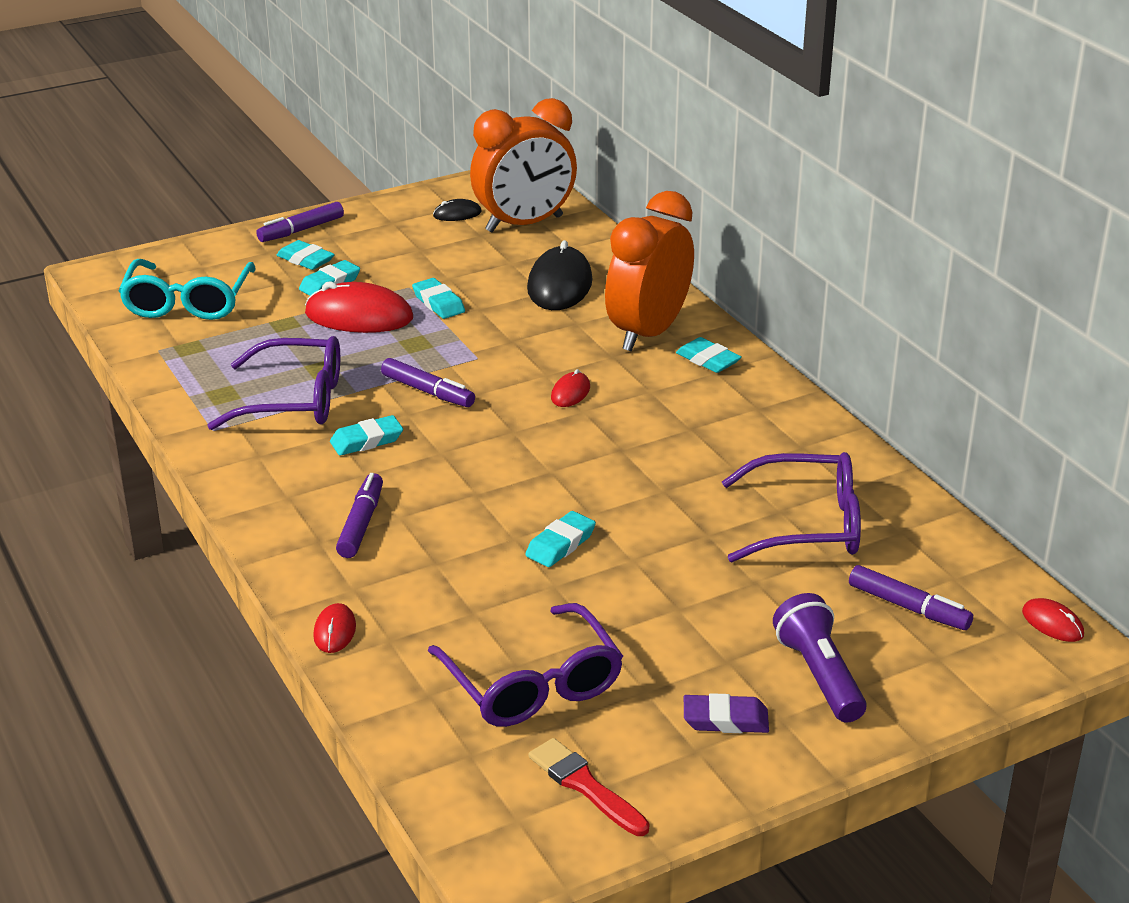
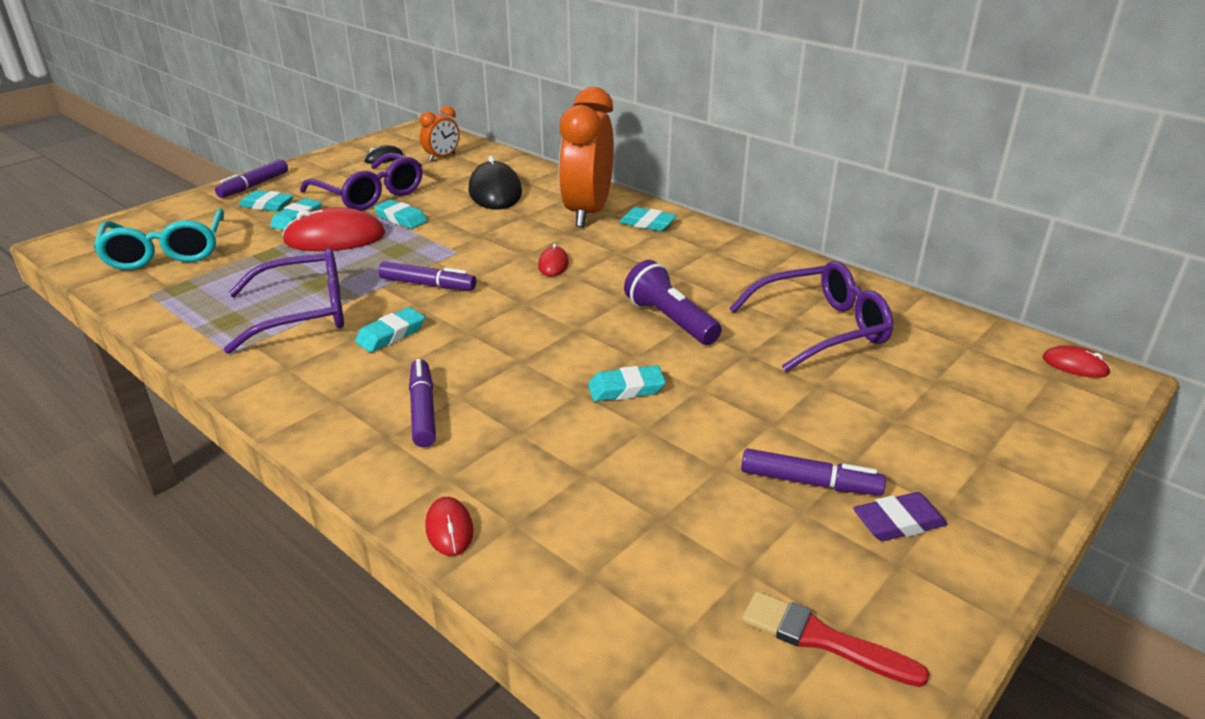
camera: 20 degrees left, 0 degrees up
(524, 224) = (442, 157): orange clock -> orange clock, size x0.48
(533, 685) = (691, 535): purple glasses -> purple glasses (370, 195)
(560, 544) = (626, 389): turquoise eraser -> turquoise eraser turned 60 degrees clockwise
(819, 675) = (941, 456): purple flashlight -> purple flashlight (670, 320)
(908, 607) = (957, 377): purple marker -> purple marker (809, 482)

